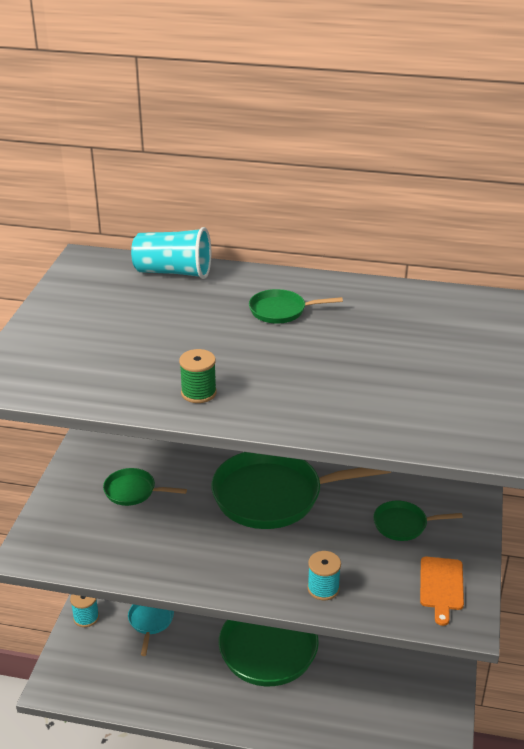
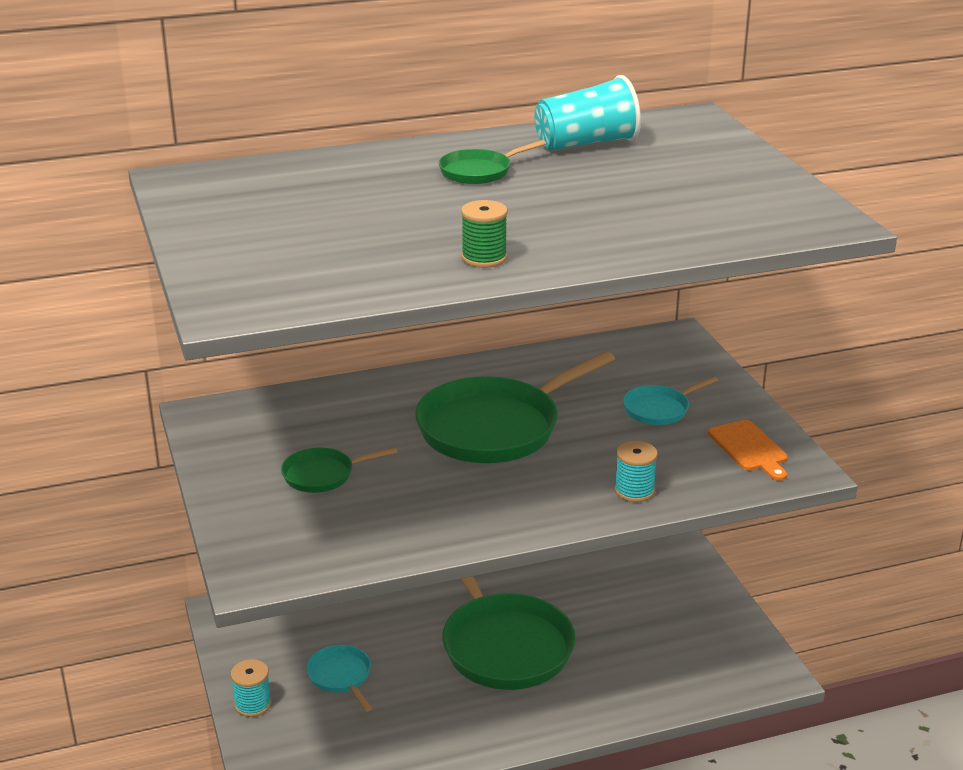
camera: 30 degrees left, 5 degrees down
(173, 272) = (306, 166): turquoise cup -> turquoise cup (586, 143)
(403, 524) = (659, 409): green pan -> turquoise pan

